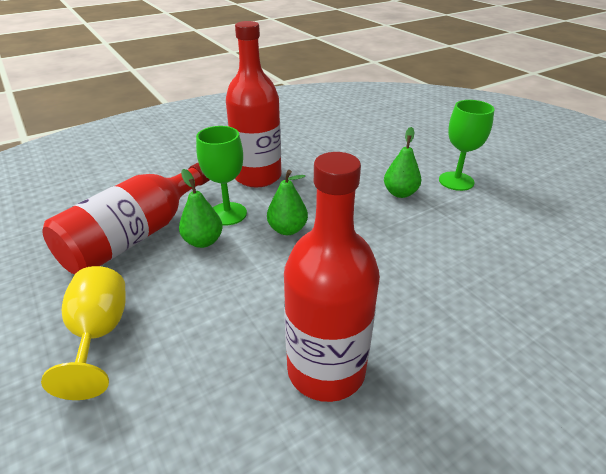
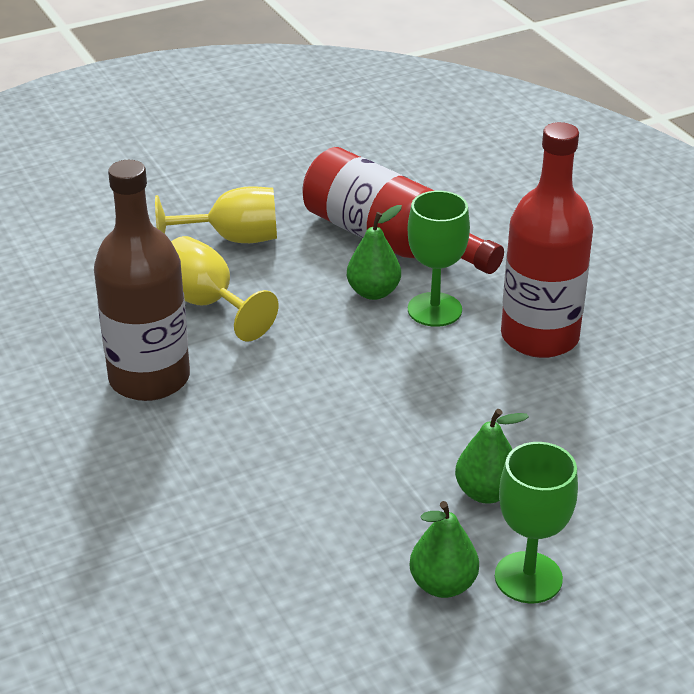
camera: 95 degrees right, 0 degrees up
(209, 340) = (208, 304): none -> yellow goblet
(287, 229) = (392, 362): green pear -> green pear (442, 585)
(326, 369) = (149, 378): red bottle -> brown bottle

